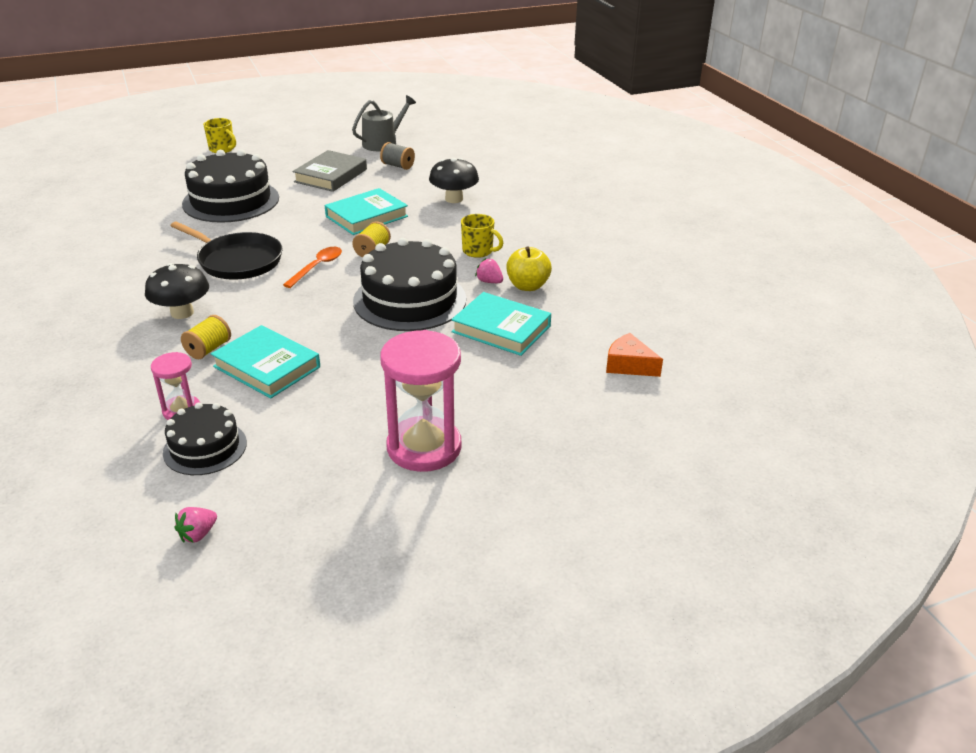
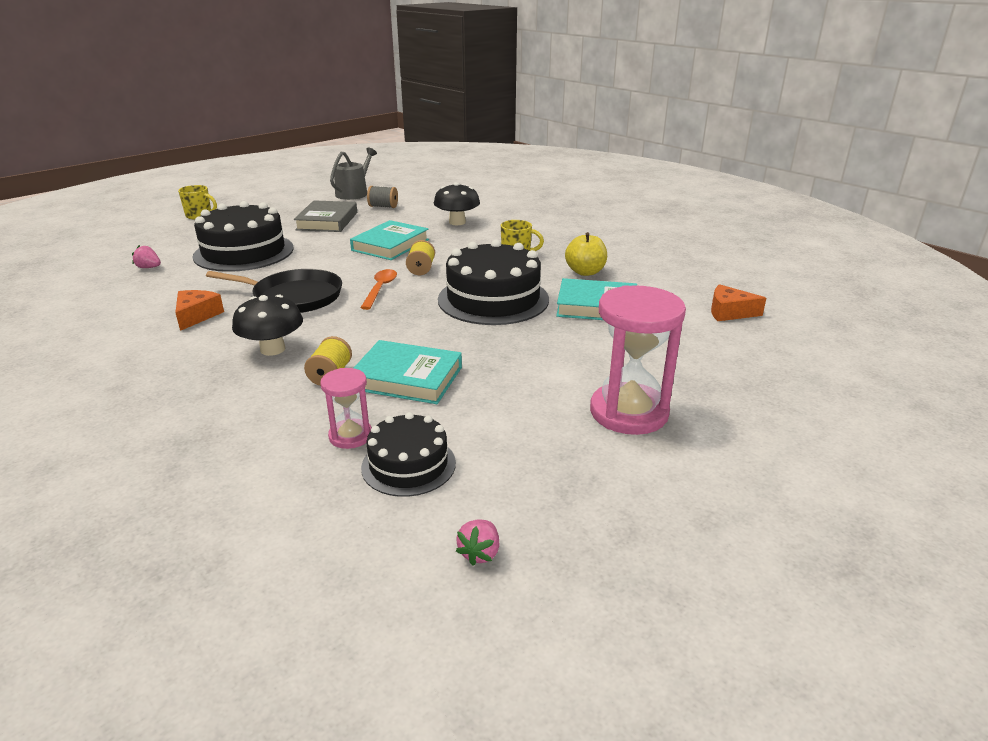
camera: 20 degrees left, 5 degrees down
(147, 265) = (197, 316): none -> orange cheese
(489, 282) = (549, 274): pink strawberry -> pink strawberry (149, 267)

